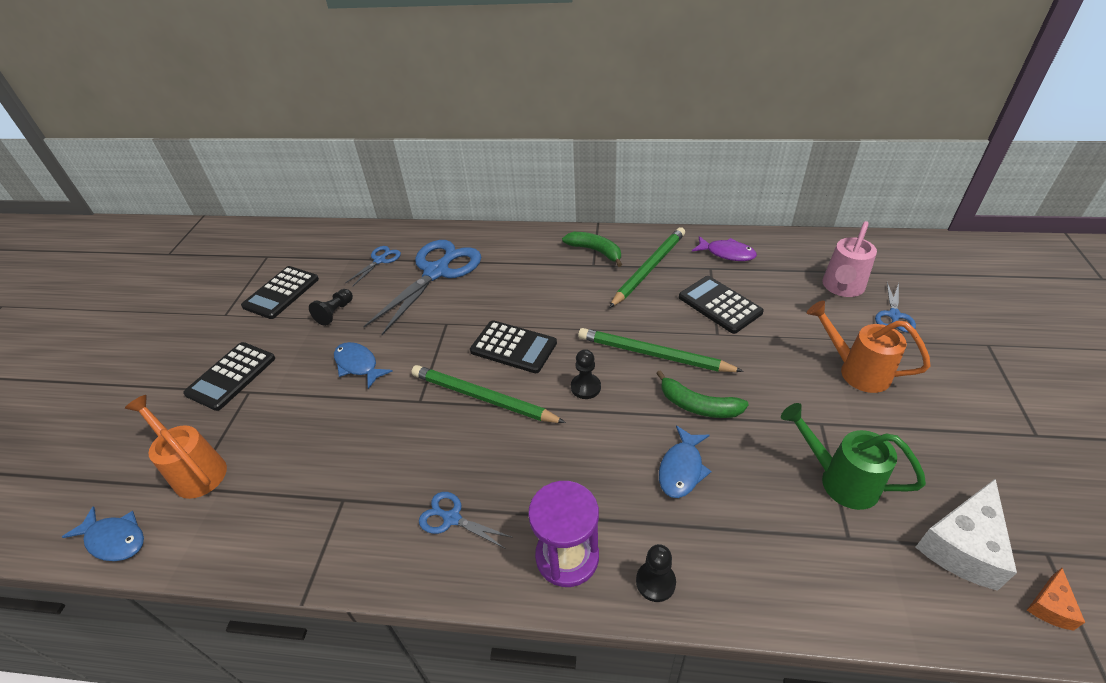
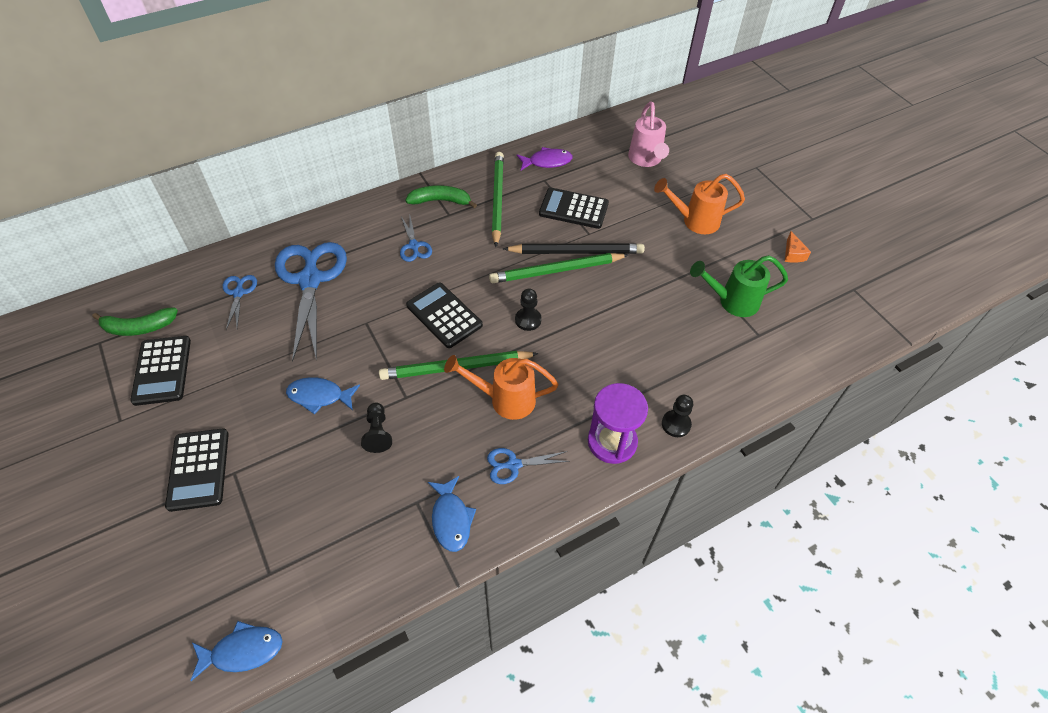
camera: 40 degrees left, 10 degrees up
(195, 470) = (257, 559): orange watering can -> orange watering can (504, 399)
(335, 313) = (245, 362): black pawn -> black pawn (378, 433)
(513, 347) = (444, 315): black calculator -> black calculator turned 120 degrees counterclockwise
(682, 469) = (638, 344): blue fish -> blue fish (451, 519)
(689, 345) = (576, 251): none -> black pencil
(698, 405) = (615, 294): green banana -> green banana (139, 327)
(894, 315) = (691, 168): blue scissors -> blue scissors (414, 246)
(962, 545) = (815, 307): white cheese -> none
(1050, 606) = (869, 318): orange cheese -> orange cheese (793, 254)

